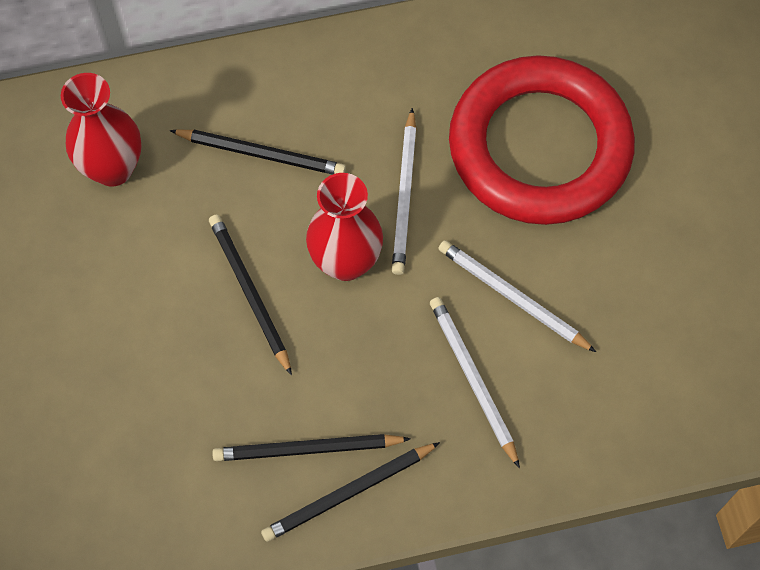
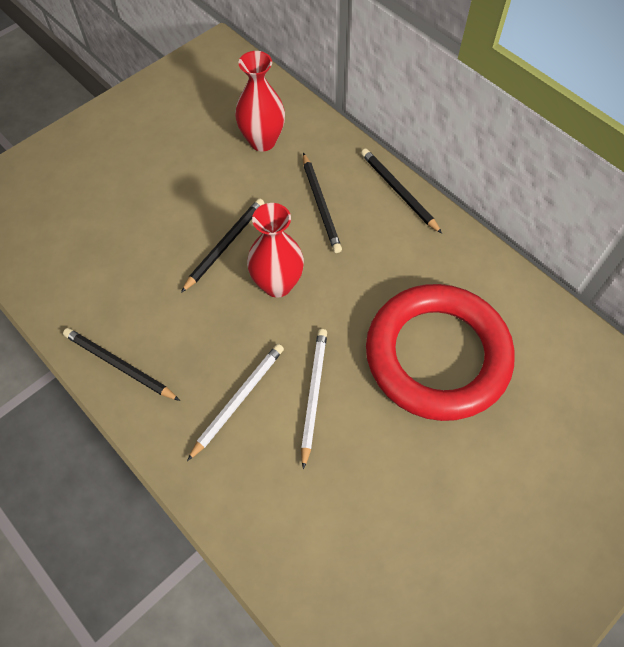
camera: 60 degrees right, 5 degrees down
(307, 449) = (137, 327): black pencil -> black pencil (398, 191)
(405, 195) = (345, 294): white pencil -> none

